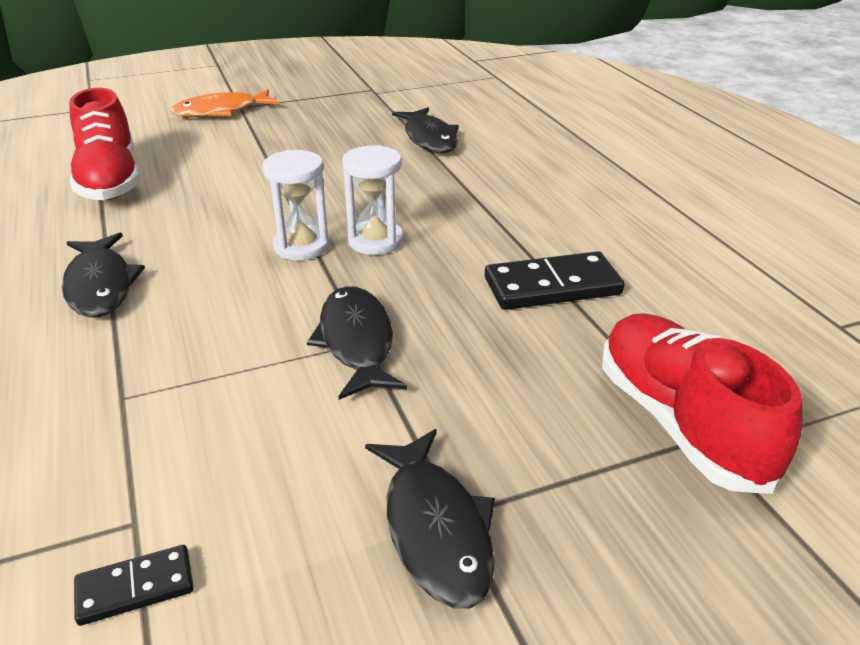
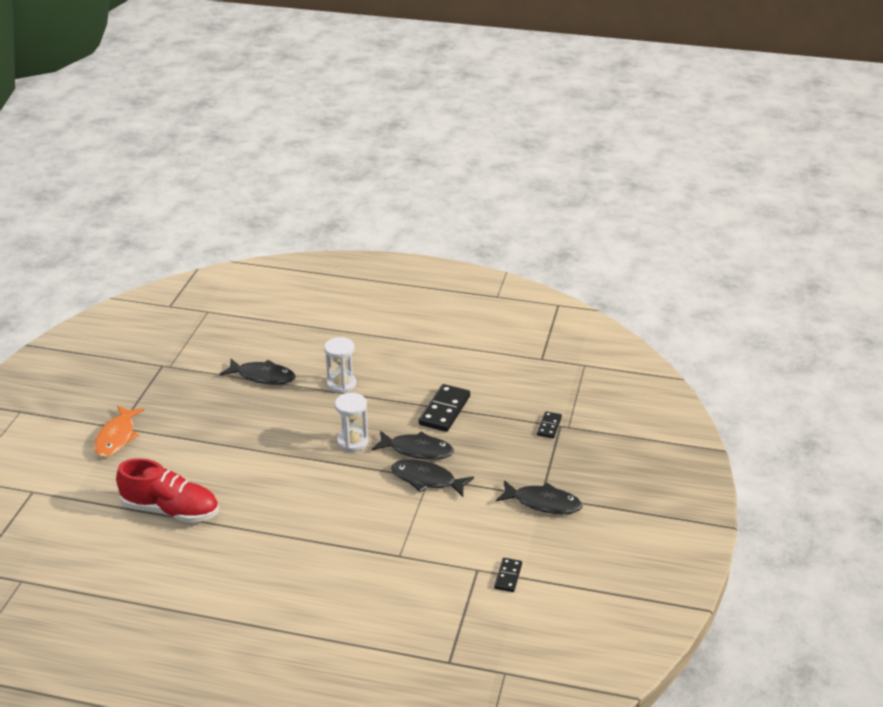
camera: 55 degrees left, 0 degrees up
(100, 285) = (297, 541): black fish -> black fish (417, 450)
(302, 246) = (331, 466): white hourglass -> white hourglass (341, 384)
(680, 422) = (549, 426): red shoe -> black domino

